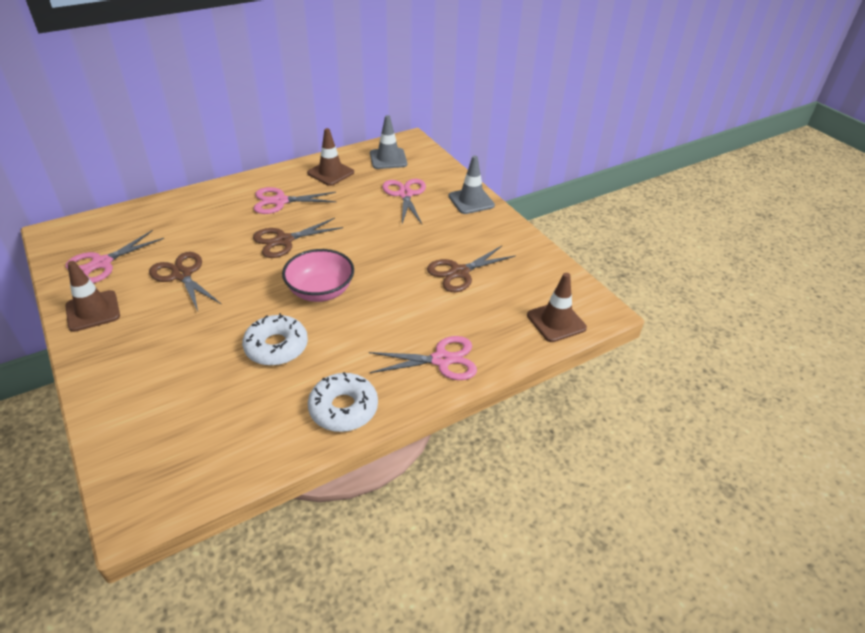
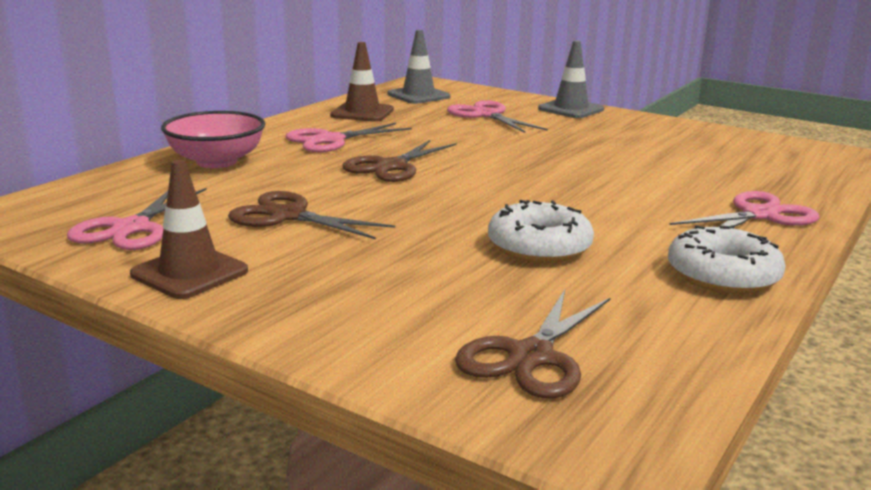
camera: 25 degrees left, 20 degrees down
(320, 291) = (514, 195): pink bowl -> pink bowl (216, 162)
(459, 272) = (653, 154): brown scissors -> brown scissors (531, 356)
(556, 322) = (820, 168): brown traffic cone -> none

